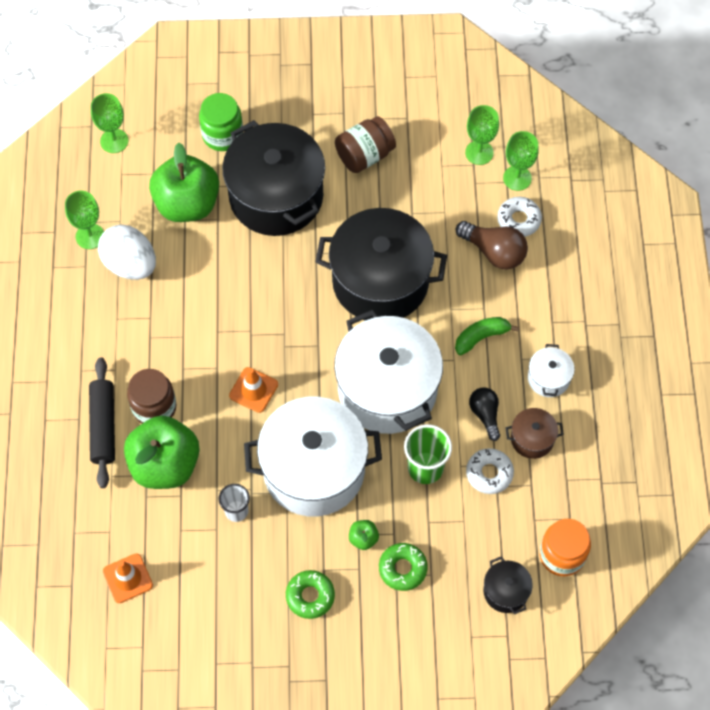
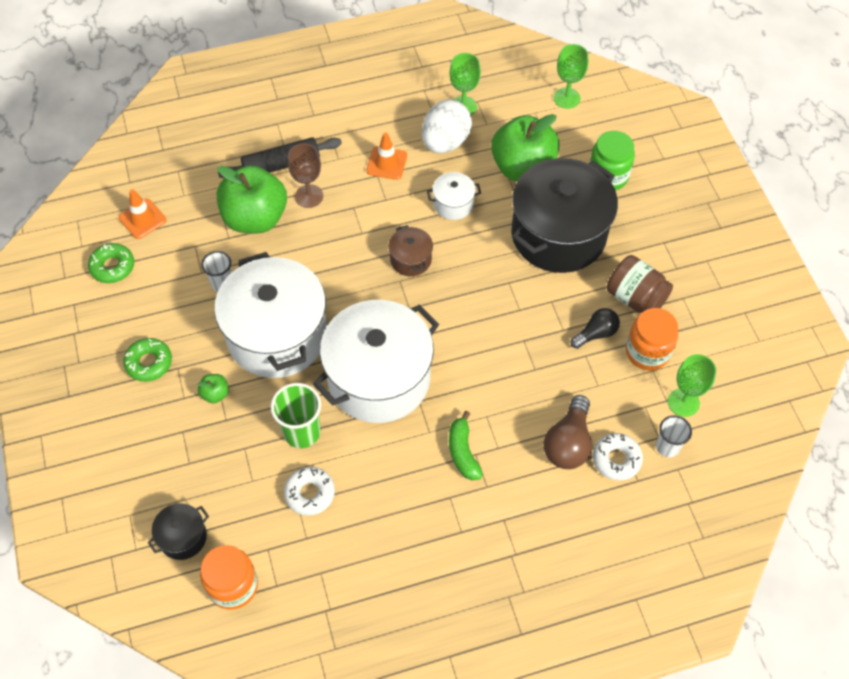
camera: 75 degrees right, 5 degrees down
(154, 407) = (309, 196): brown jar -> brown goblet
(253, 390) = (347, 267): orange traffic cone -> orange traffic cone (387, 163)
(380, 281) = (496, 345): black pot -> none
(402, 568) = (190, 436): green donut -> green donut (112, 267)
(422, 163) = (647, 352): none -> orange jar
(481, 337) = (463, 452): green banana -> green banana turned 150 degrees counterclockwise
(485, 414) = (375, 475): black light bulb -> black light bulb (596, 333)
(517, 178) = (667, 446): green goblet -> white cup
(532, 439) = (359, 527): brown pot -> brown pot (410, 259)
(548, 378) = (434, 529): white pot -> white pot (453, 204)

